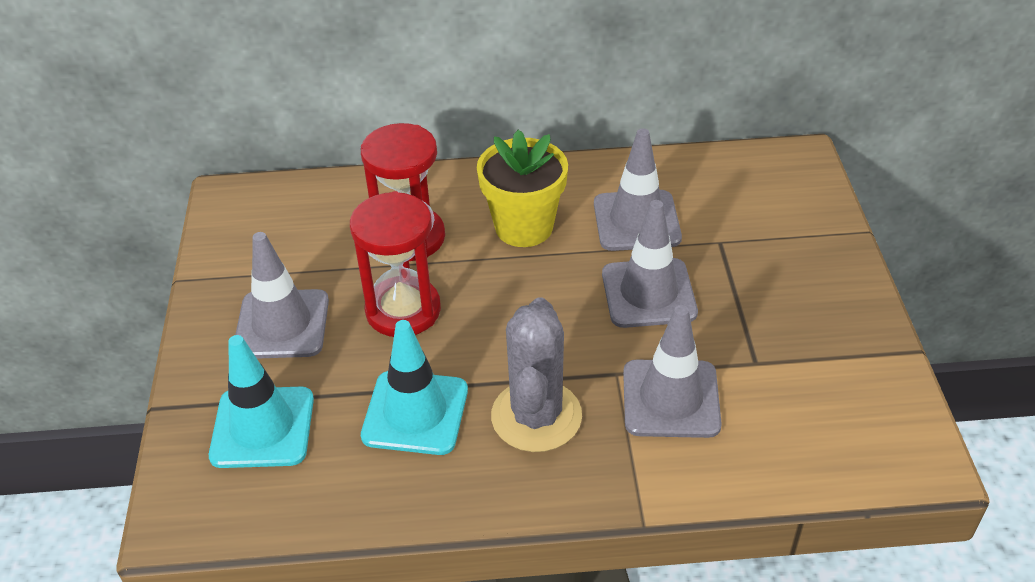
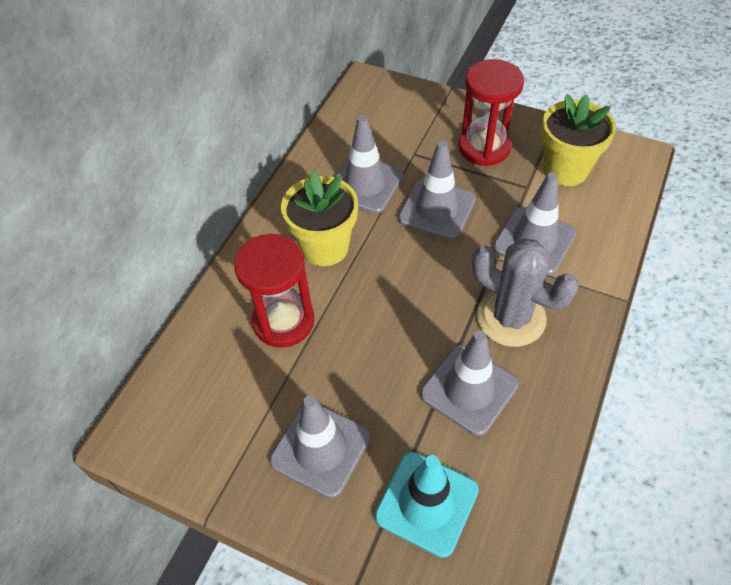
camera: 60 degrees left, 10 degrees up
(403, 310) = (360, 356): red hourglass -> red hourglass (484, 147)
(415, 413) = (469, 389): turquoise traffic cone -> grey traffic cone
(820, 390) = (565, 169): none -> yellow flower pot

